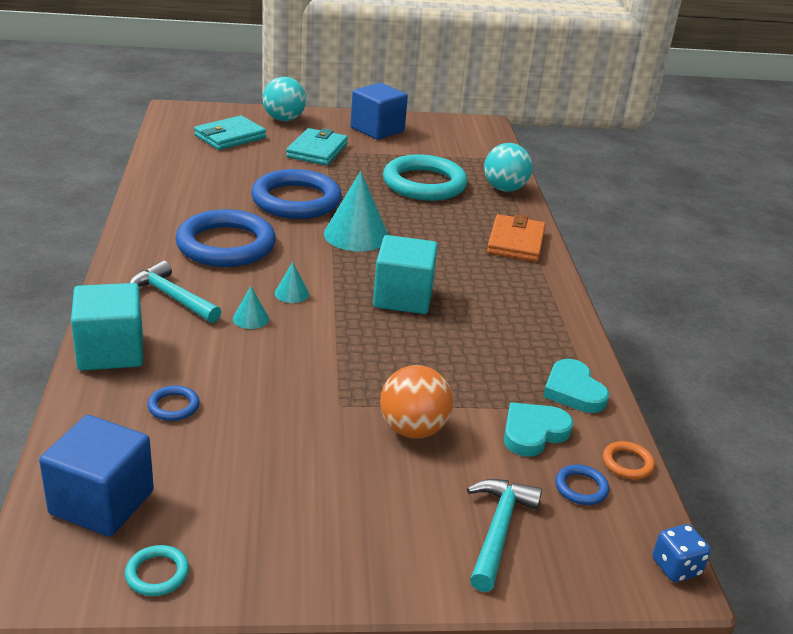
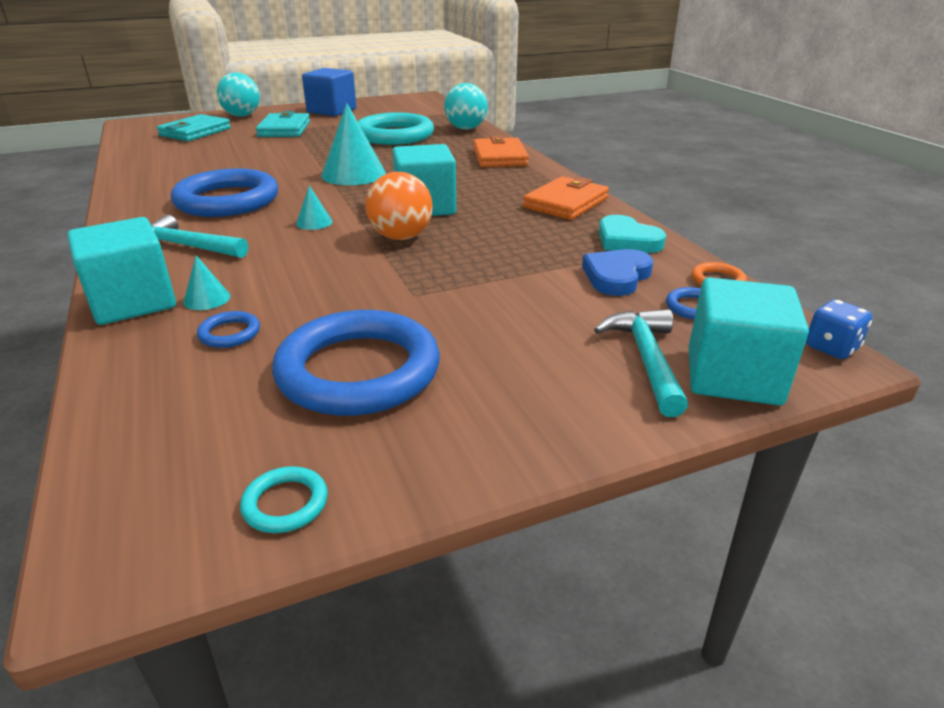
camera: 15 degrees left, 0 degrees up
(102, 502) = (177, 445): blue cube -> none
(250, 318) = (281, 247): turquoise cone -> turquoise cone (207, 299)
(296, 200) = (282, 161): blue ring -> blue ring (358, 371)
(413, 429) = (501, 298): orange ball -> orange ball (401, 237)
(533, 432) = (616, 276): turquoise heart -> blue heart
(544, 326) = (566, 203): none -> orange wallet
(562, 569) = (733, 376): none -> turquoise cube

